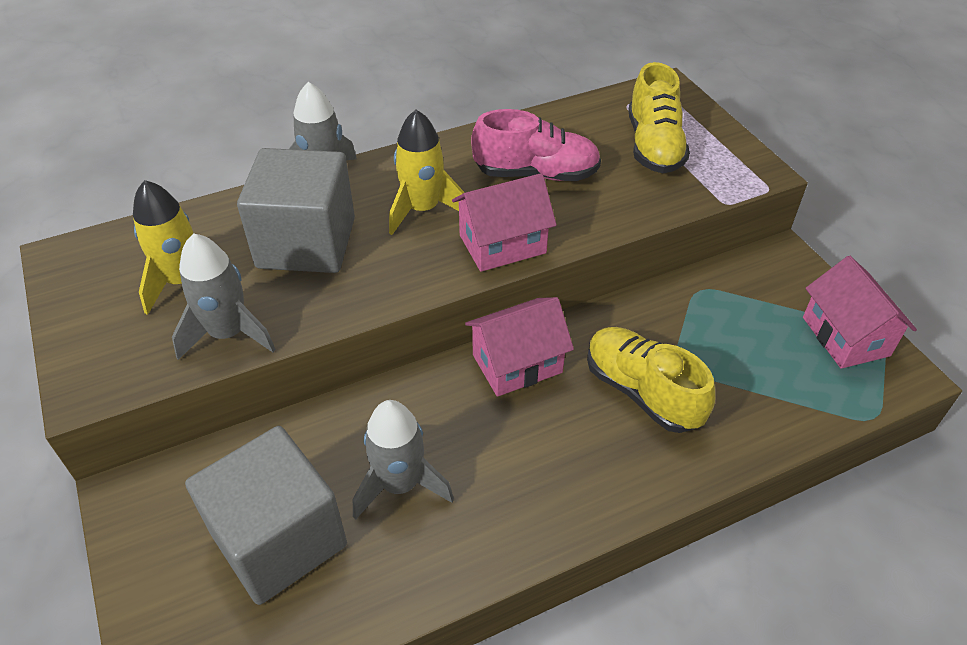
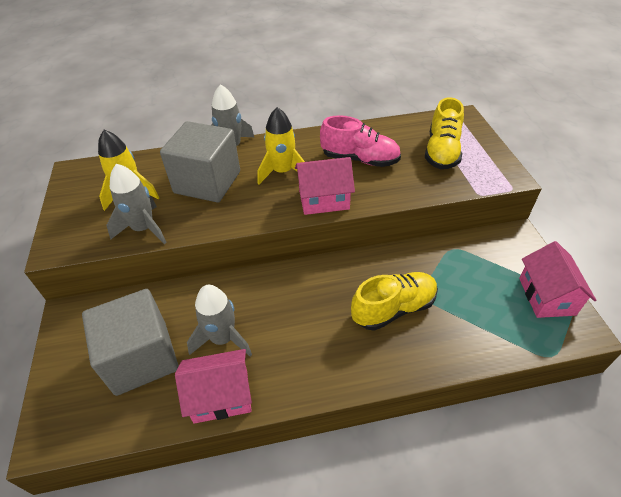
camera: 15 degrees right, 0 degrees up
(517, 363) = (319, 276): pink house -> pink house (221, 396)
(642, 392) = (393, 308): yellow shoe -> yellow shoe turned 90 degrees clockwise

